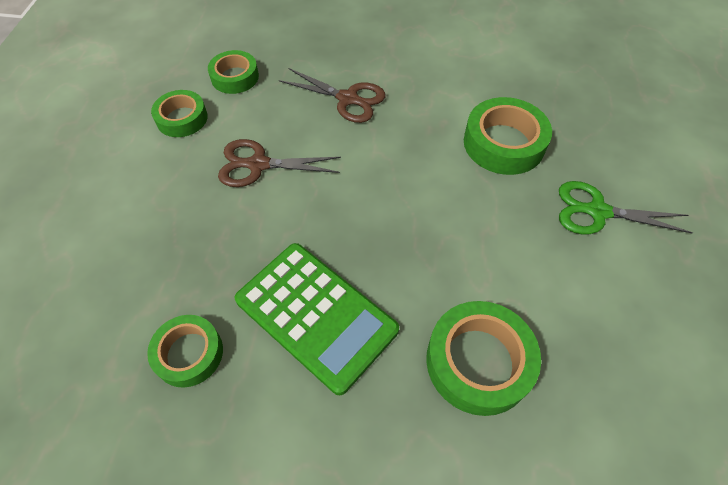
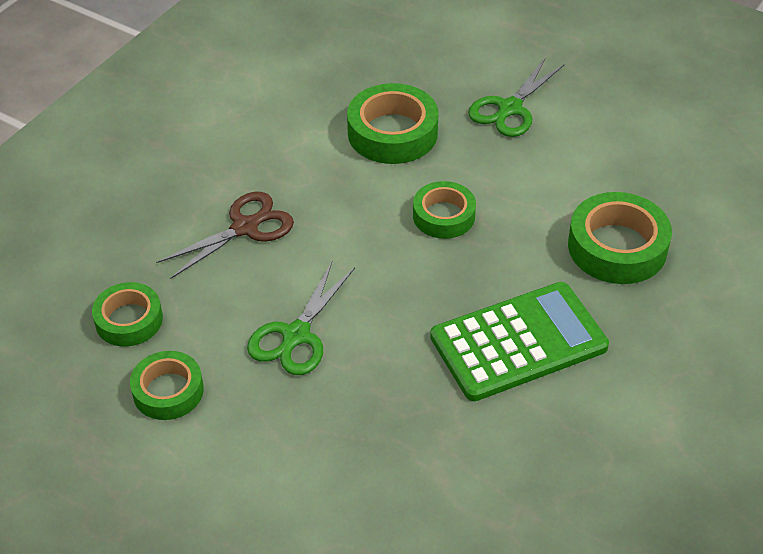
camera: 65 degrees left, 10 degrees down
(189, 353) = (513, 453): green tape -> green tape (443, 216)
(258, 164) = (296, 335): brown scissors -> green scissors

